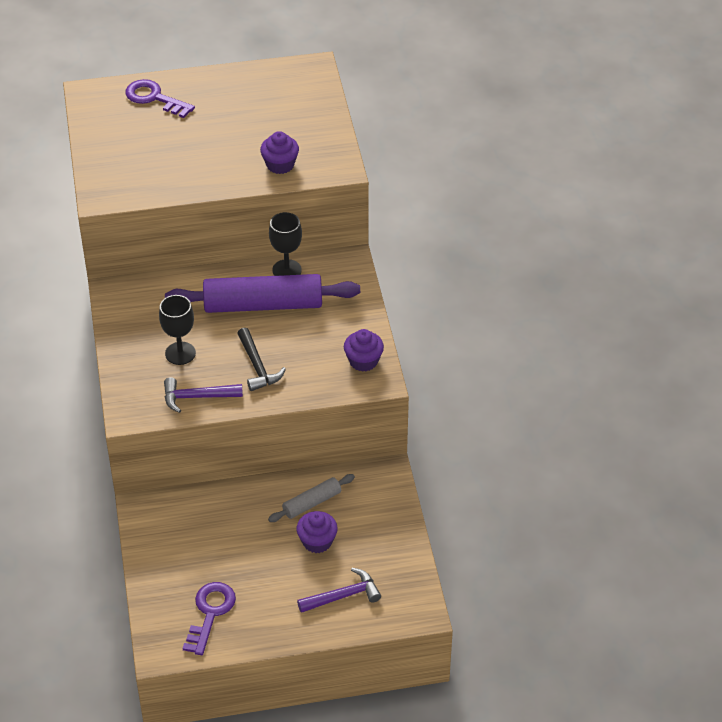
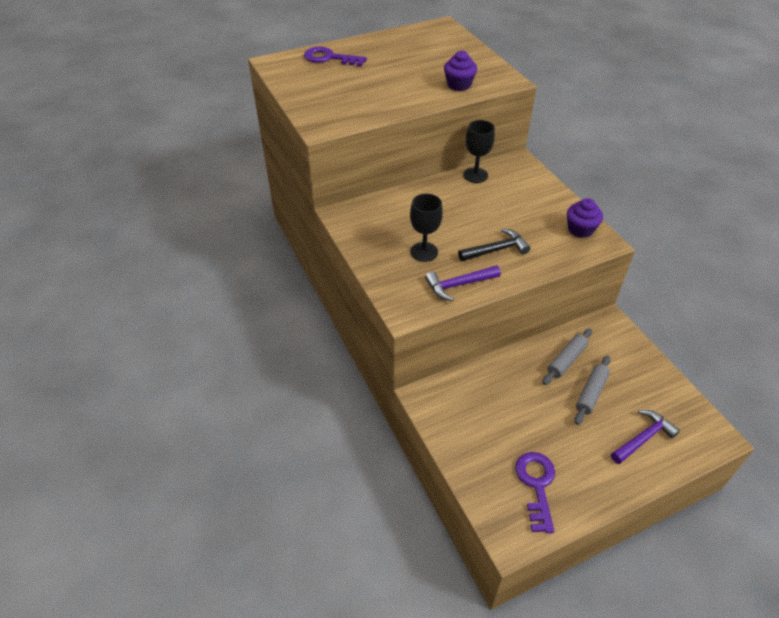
camera: 15 degrees left, 0 degrees up
(257, 366) = (496, 250): black hammer -> black hammer turned 75 degrees counterclockwise
(263, 304) = (472, 202): purple rolling pin -> none
(317, 541) = (591, 393): purple cupcake -> grey rolling pin

